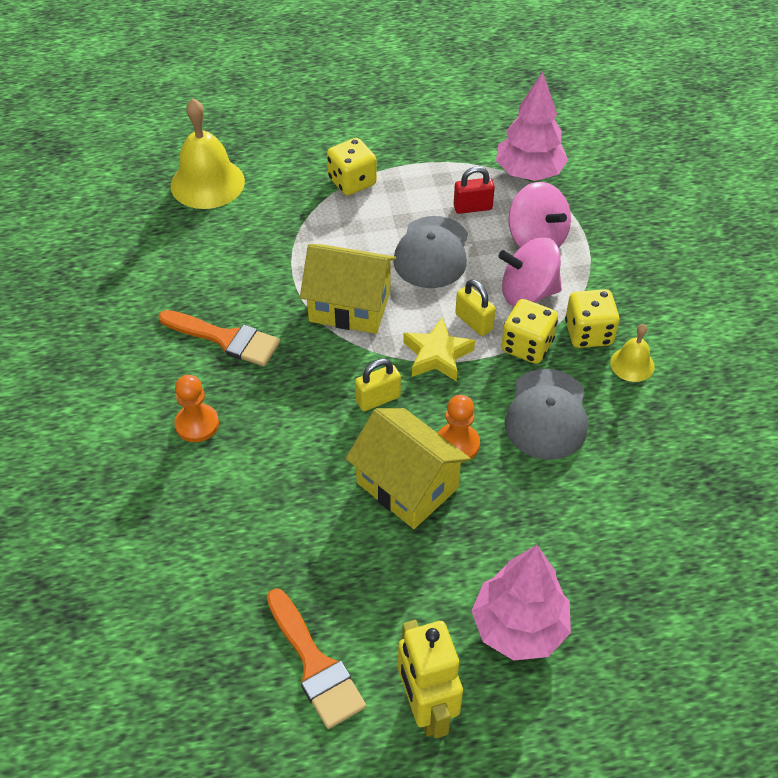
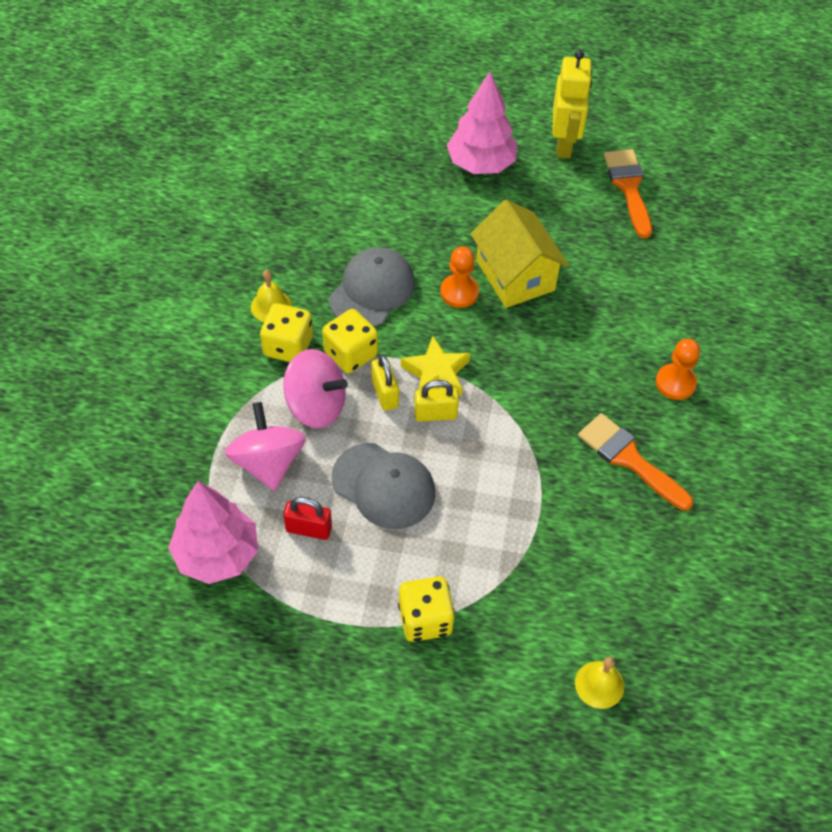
camera: 160 degrees left, 5 degrees up
(207, 183) = (599, 684): yellow bell -> yellow bell, size x0.52
(350, 306) = (495, 452): yellow house -> none
(378, 399) = (508, 351): yellow padlock -> yellow padlock (435, 414)
(432, 253) = (384, 486): grey cap -> grey cap turned 90 degrees clockwise

